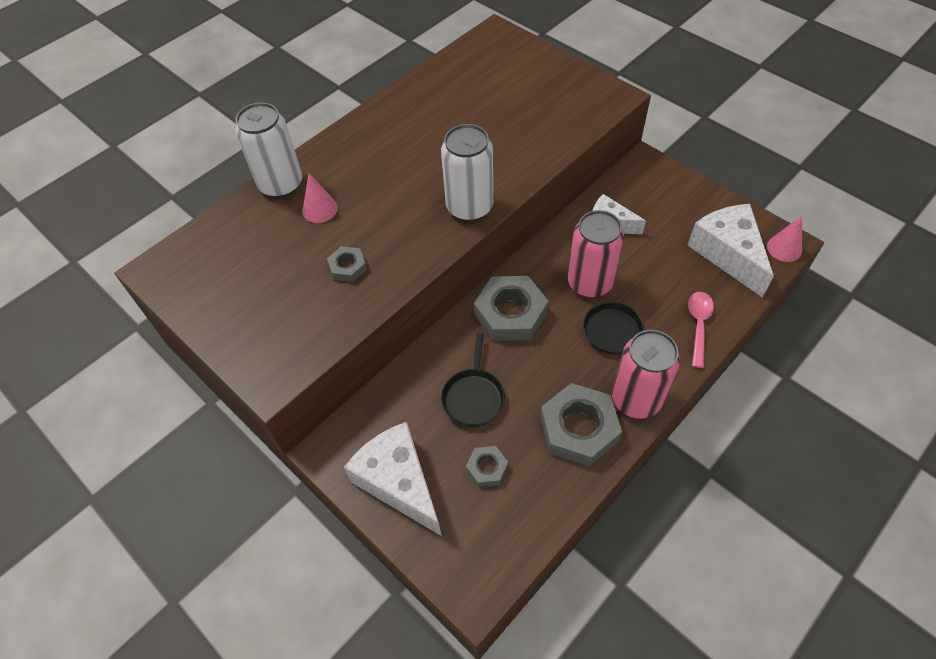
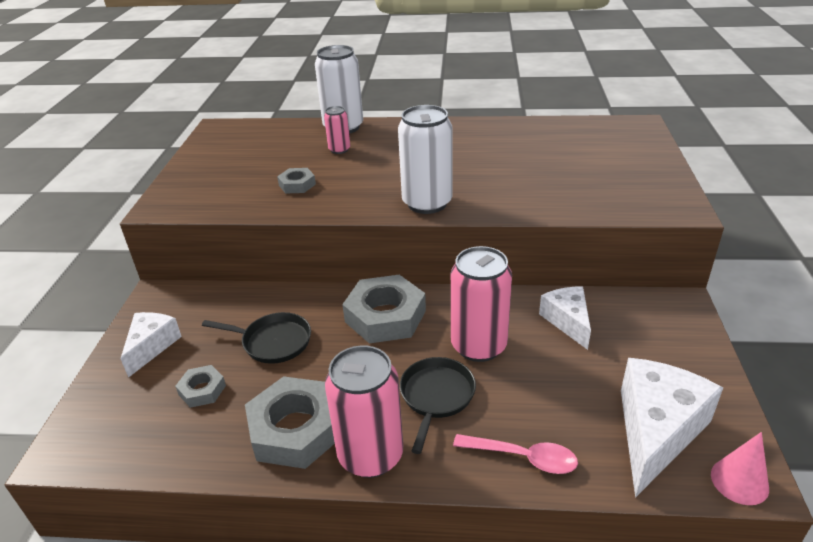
camera: 50 degrees right, 20 degrees down
(320, 209) = (339, 150): pink cone -> pink can
(399, 482) = (151, 346): white cheese -> white cheese, size x0.61
(473, 396) = (273, 342): black pan -> black pan turned 135 degrees counterclockwise
(698, 325) = (523, 457): pink spoon -> pink spoon turned 45 degrees clockwise

